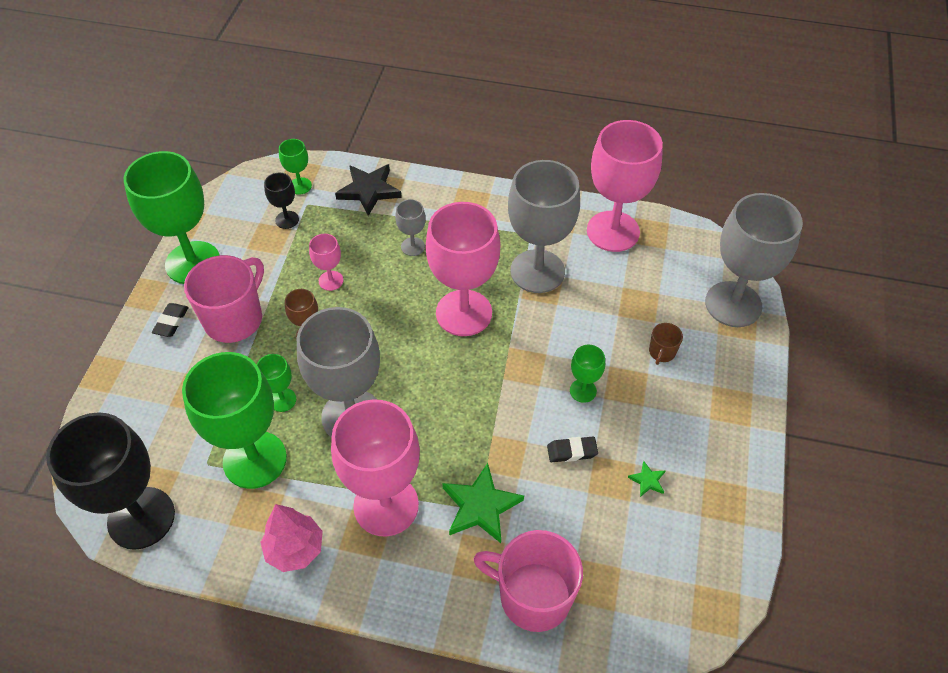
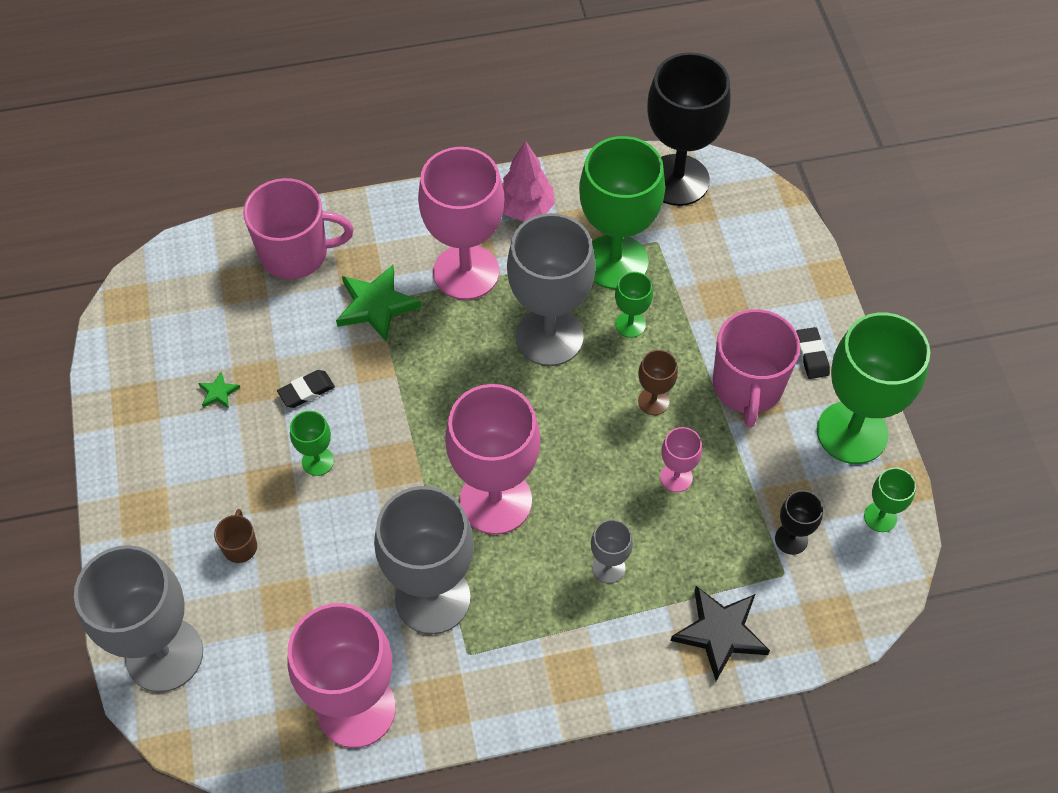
camera: 155 degrees right, 5 degrees up
(300, 186) = (815, 600): green goblet -> green goblet (880, 517)

